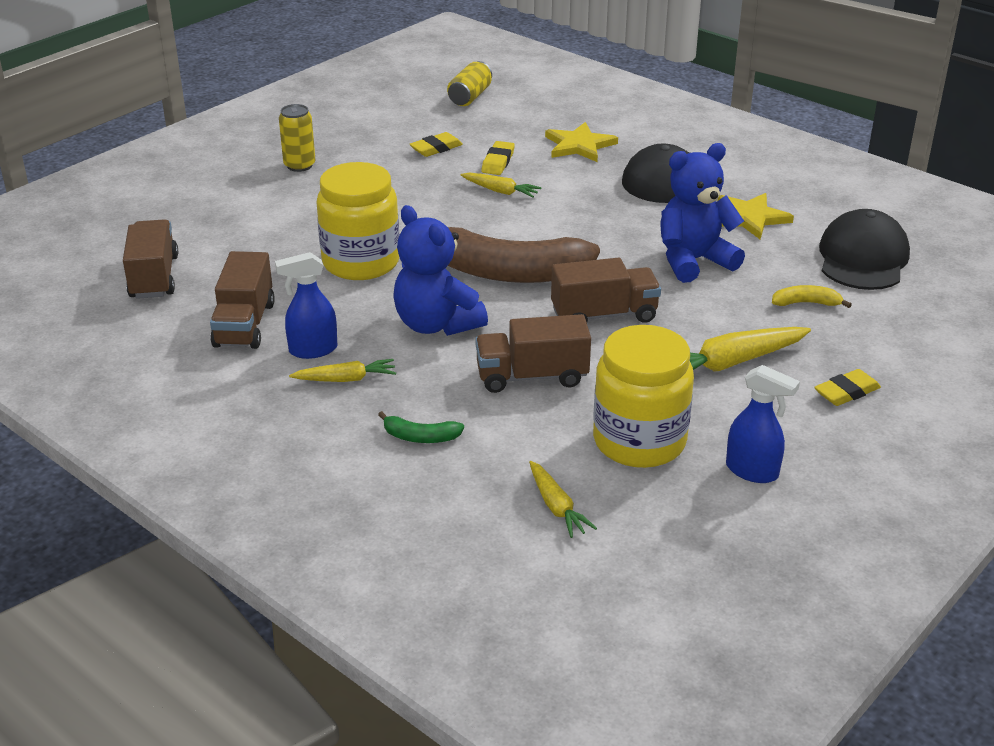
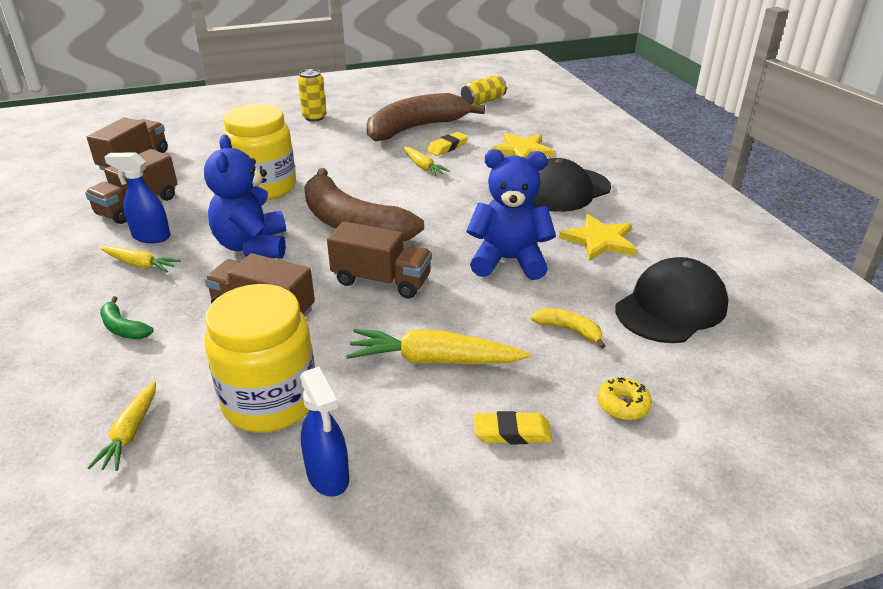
camera: 30 degrees right, 0 degrees up
(436, 148) = (416, 128): yellow eraser -> brown banana
(901, 344) = (623, 405): none -> yellow donut

